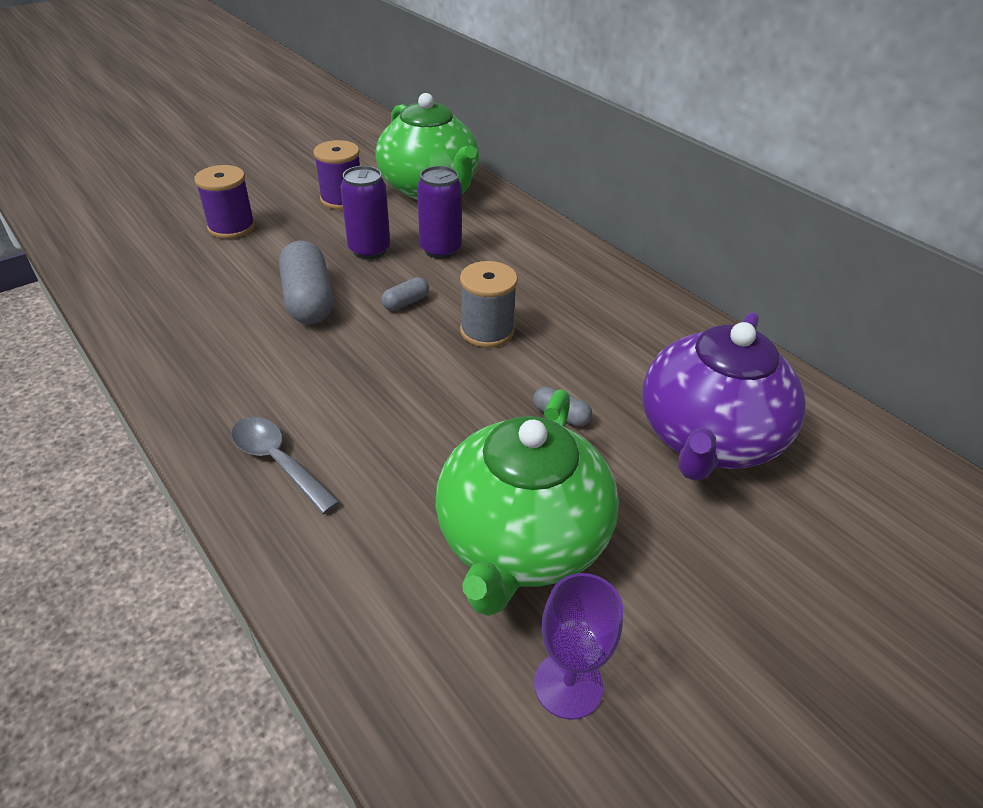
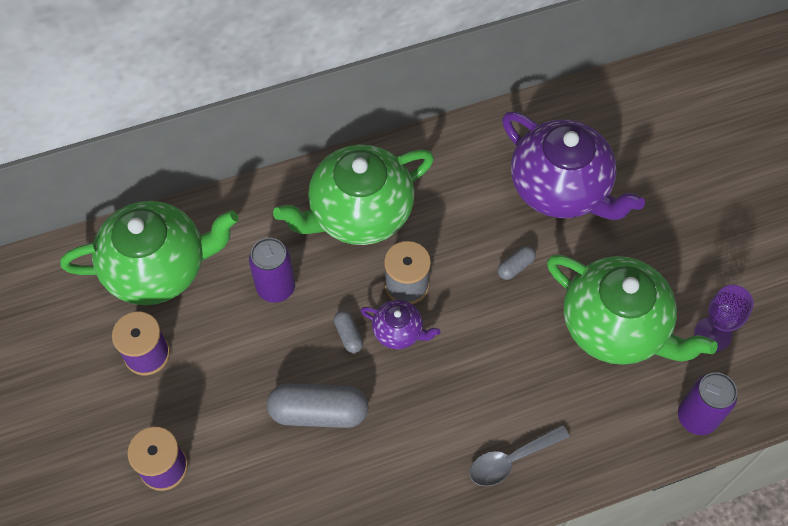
camera: 70 degrees left, 20 degrees up
(369, 250) = (254, 347): purple can -> purple can (696, 417)
(425, 336) = (399, 331): none -> purple teapot
(557, 283) = (359, 213): none -> green teapot

